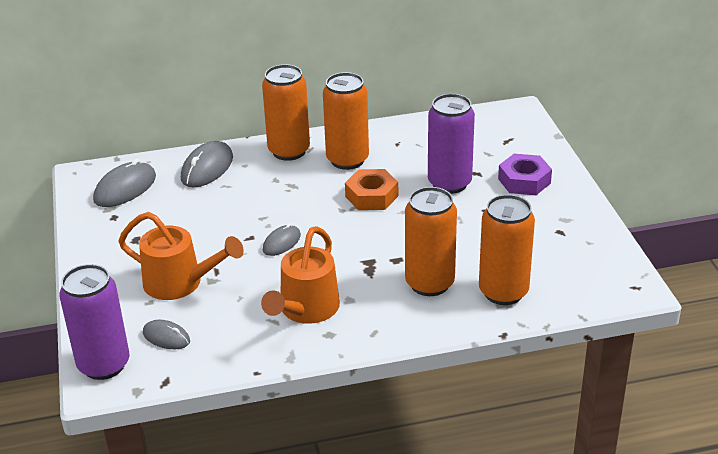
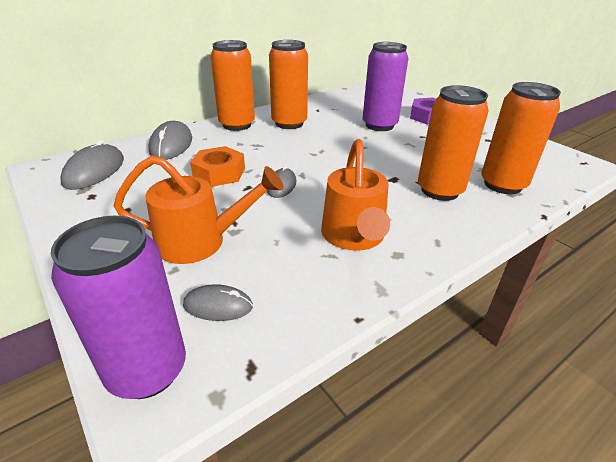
camera: 25 degrees left, 0 degrees up
(371, 196) = (329, 141): orange nut -> orange nut (219, 173)

